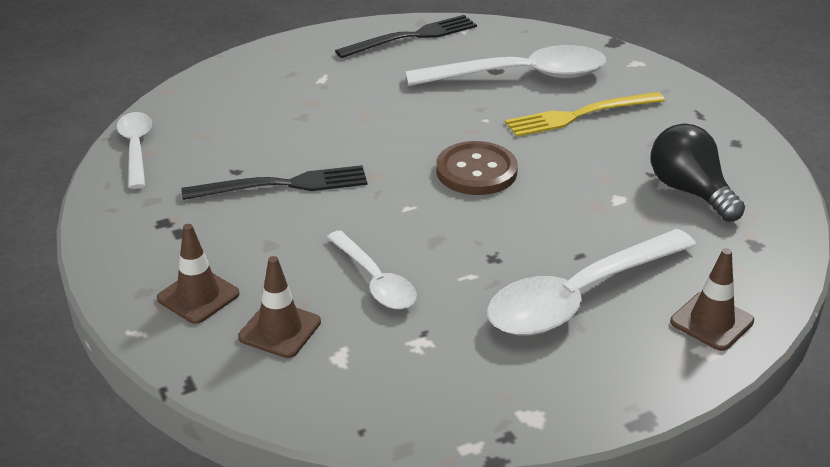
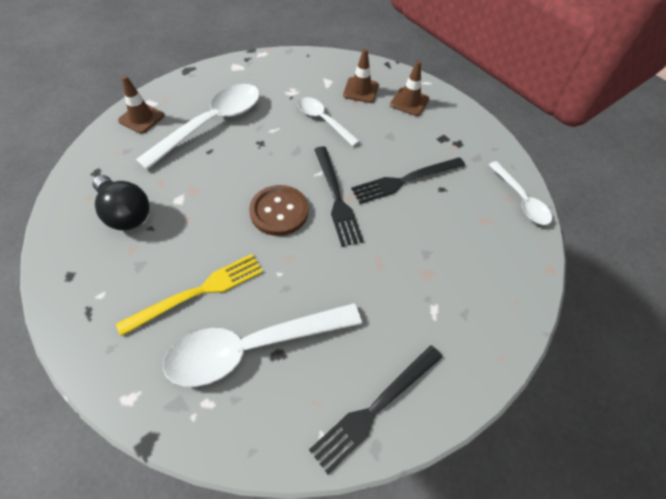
camera: 165 degrees right, 20 degrees up
(392, 177) = (336, 198): none -> black fork

